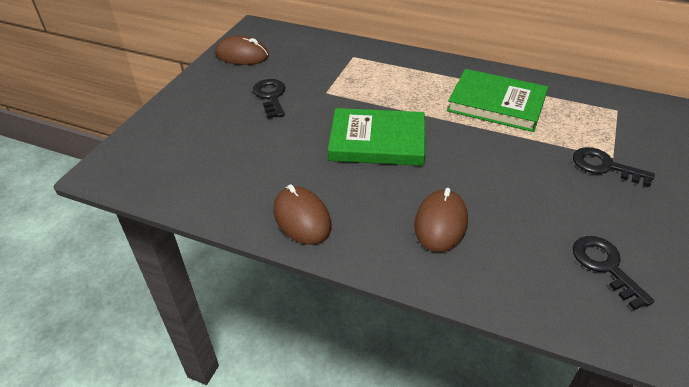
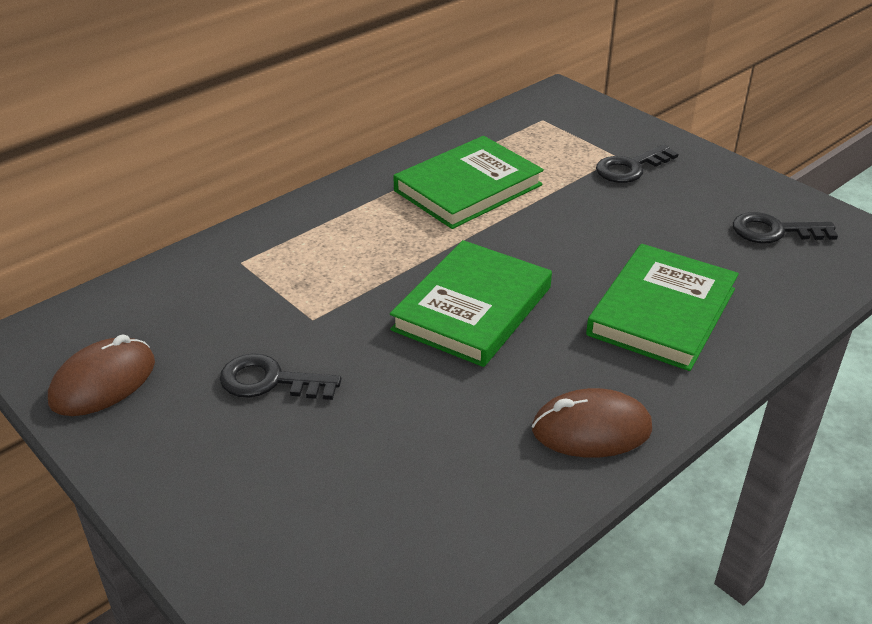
camera: 65 degrees left, 5 degrees down
(441, 223) = (662, 312): brown mouse -> green book

